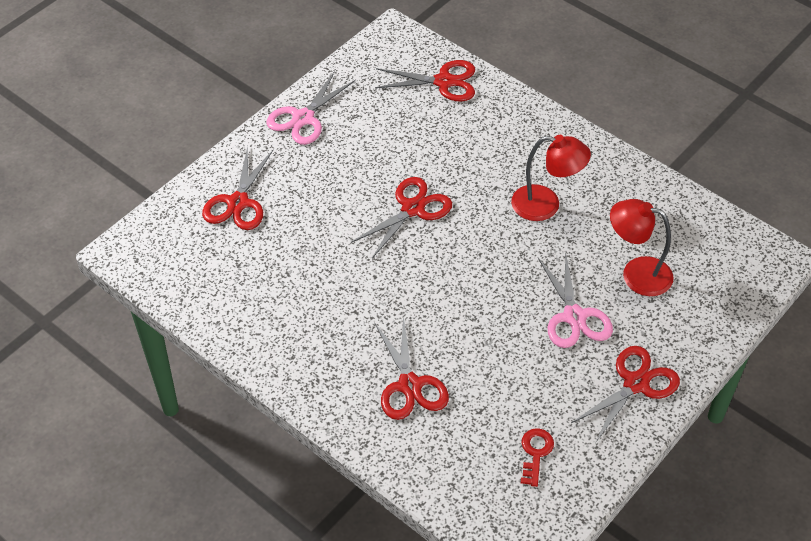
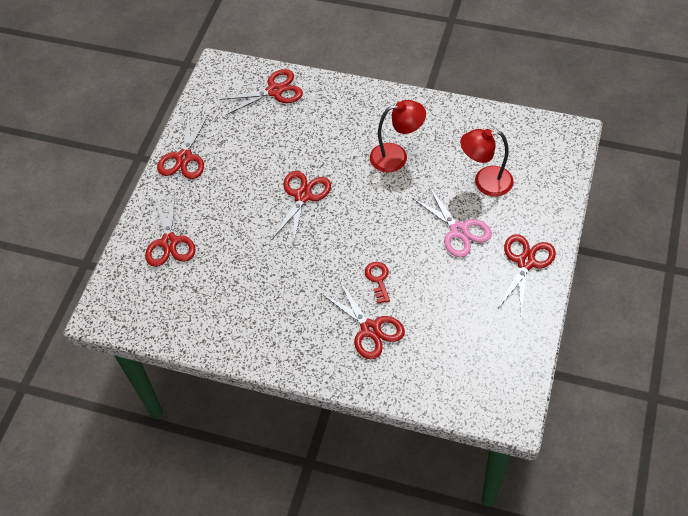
camera: 20 degrees left, 5 degrees up
(303, 118) = (184, 158): pink scissors -> red scissors
(535, 453) = (484, 341): red key -> red key (378, 279)

